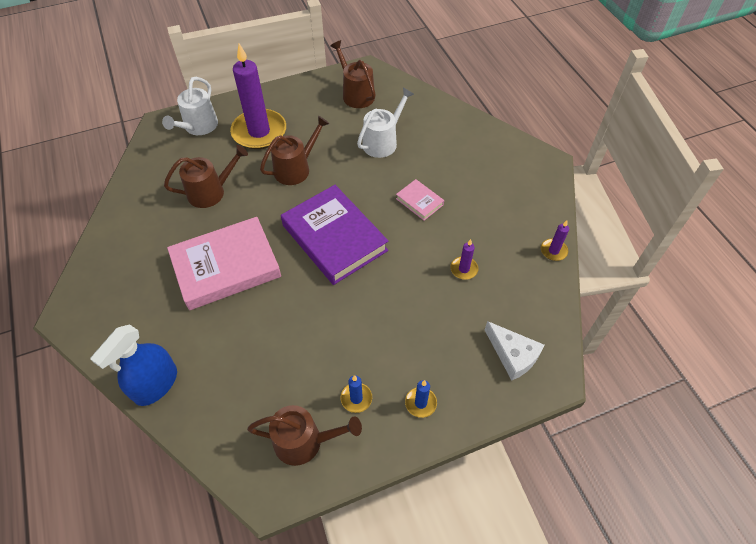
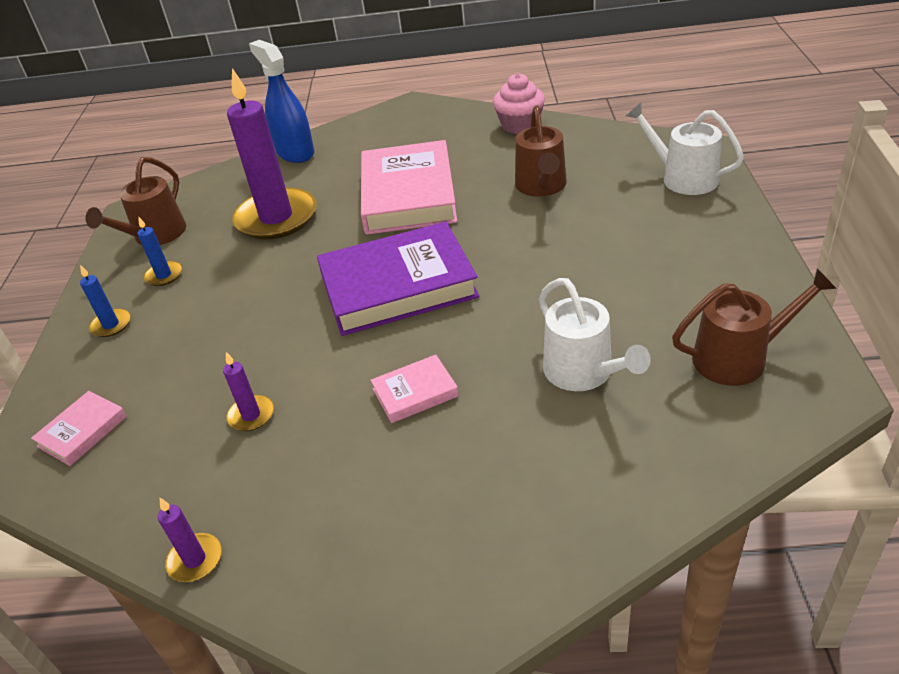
camera: 115 degrees right, 15 degrees down
(118, 223) = (520, 125): none -> pink cupcake
(259, 132) = (655, 232): purple candle -> purple candle (276, 218)
(295, 169) = (555, 262): brown watering can -> none
(513, 355) = (82, 431): white cheese -> pink book

